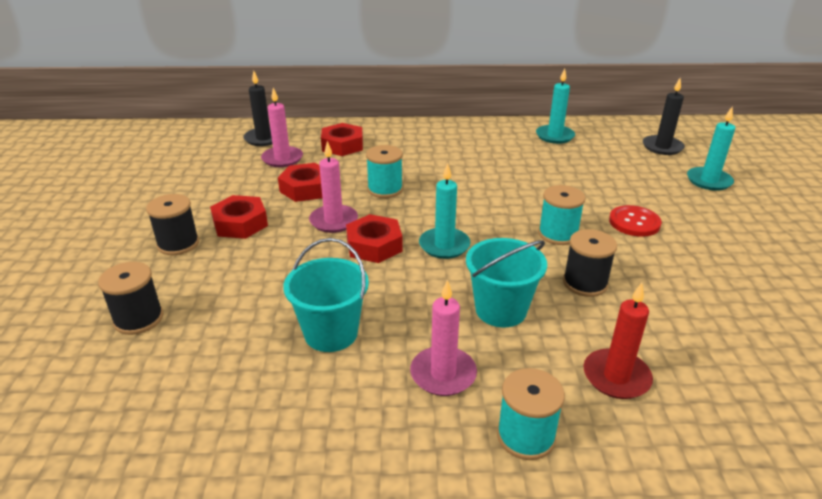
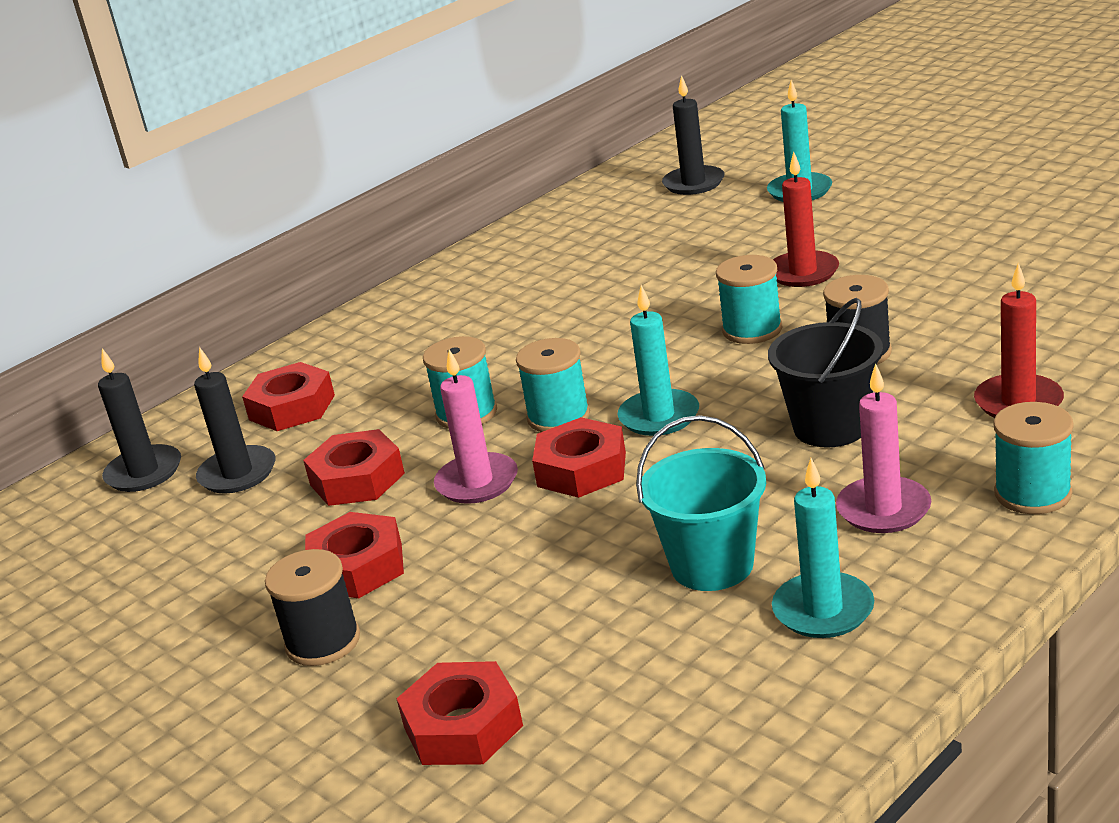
camera: 40 degrees left, 5 degrees down
(138, 319) = (463, 726): black spool -> red nut
(282, 159) = (237, 473): pink candle -> black candle
(410, 215) = (558, 417): none -> turquoise spool
(501, 310) = (830, 427): turquoise bucket -> black bucket
(554, 136) = (552, 238): turquoise candle -> turquoise candle (823, 610)
(634, 222) = (803, 272): red button -> red candle

